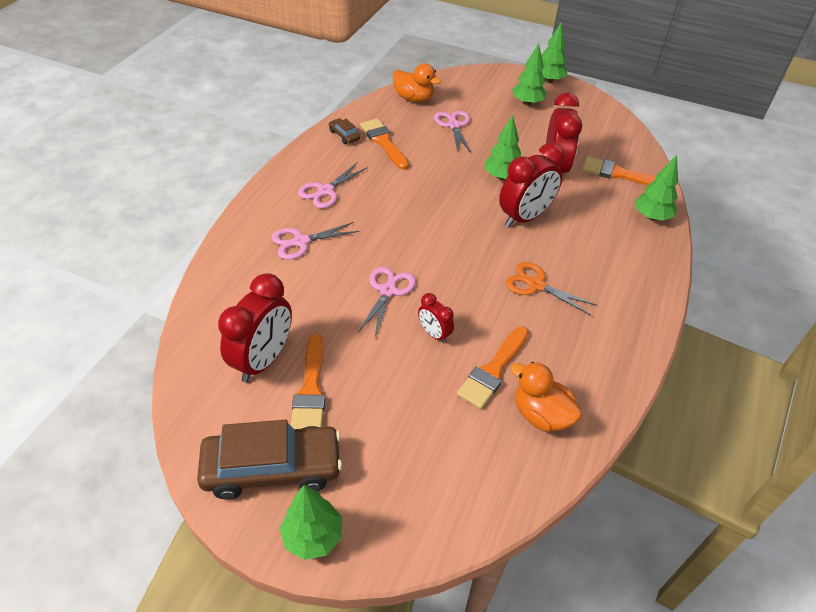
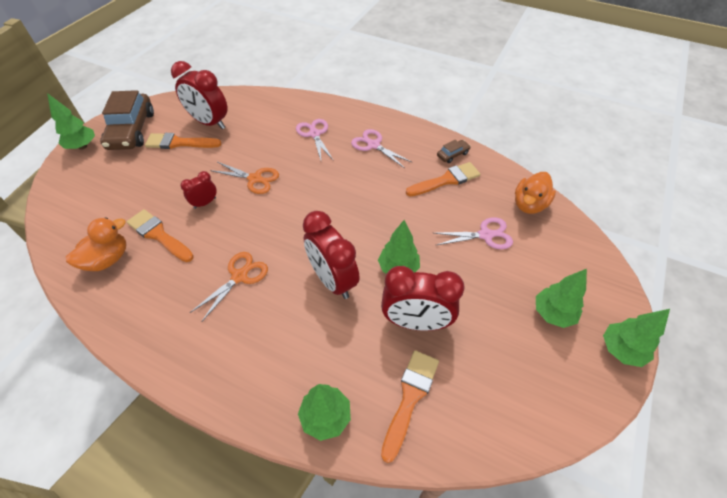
camera: 95 degrees right, 5 degrees up
(388, 291) = (255, 179): pink scissors -> orange scissors

